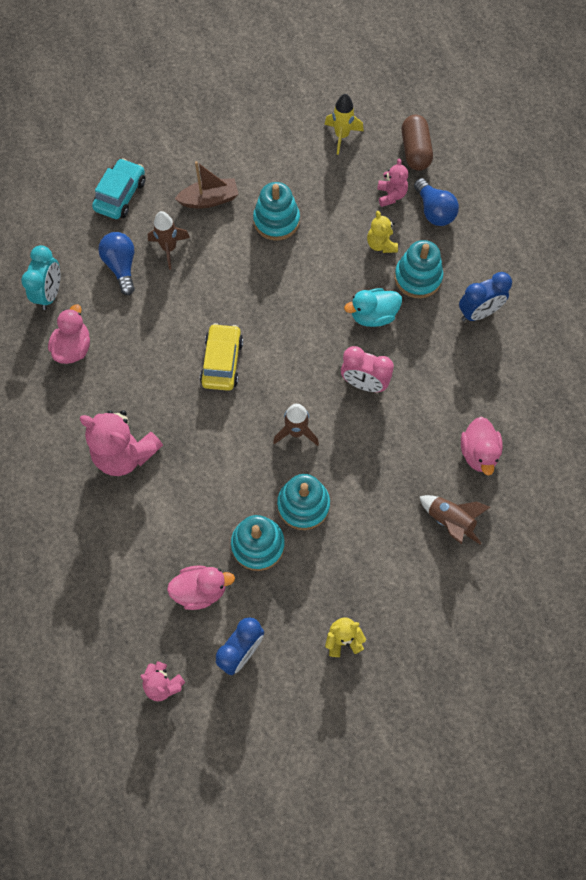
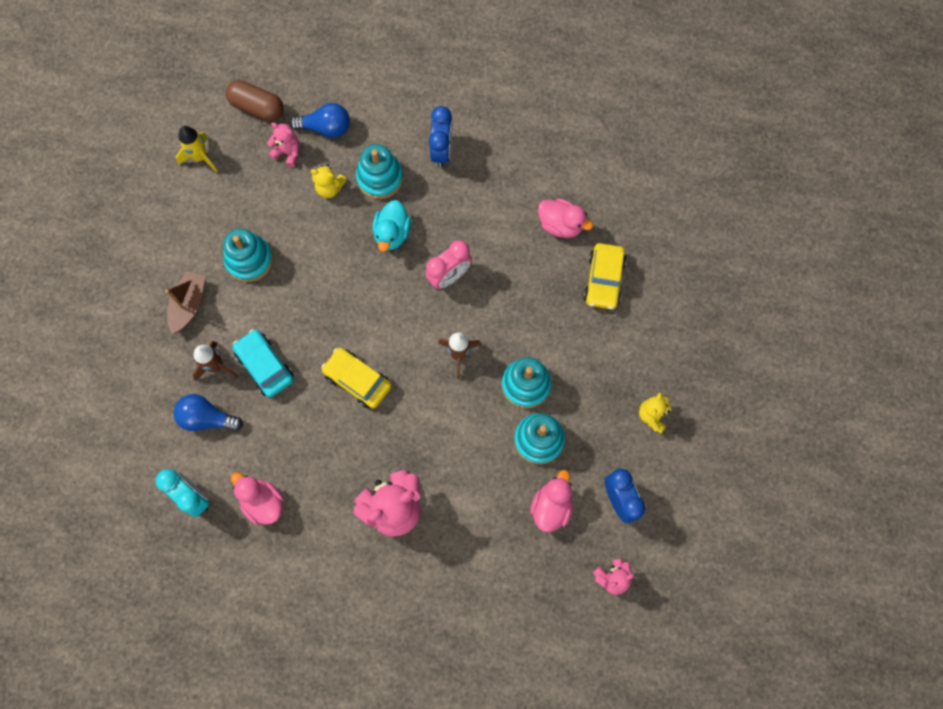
camera: 60 degrees left, 5 degrees up
(120, 195) = (130, 381): turquoise car -> turquoise car (265, 366)
(450, 521) = (604, 280): brown rocket -> yellow car

